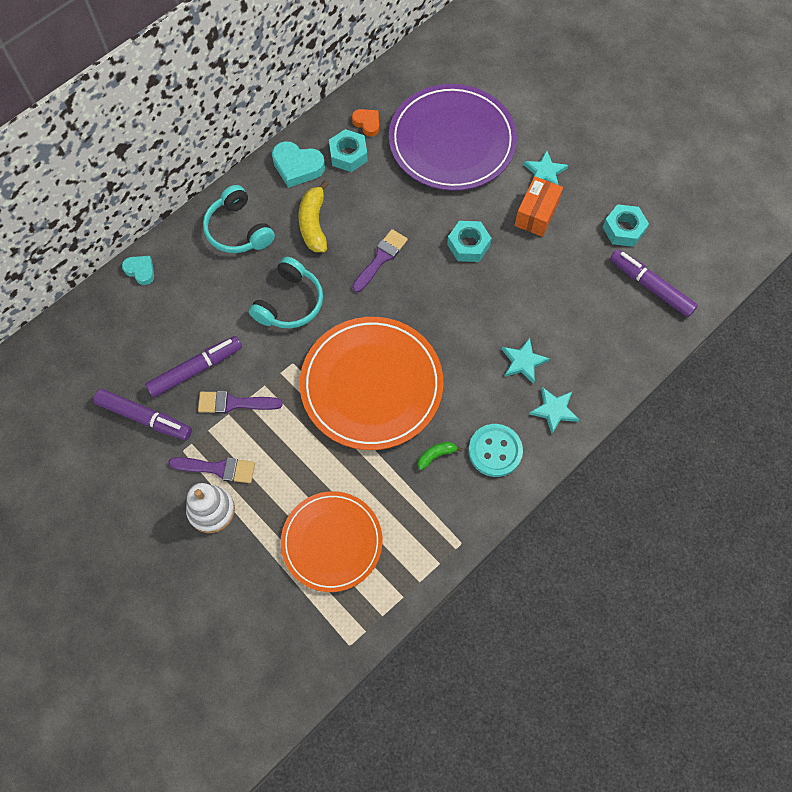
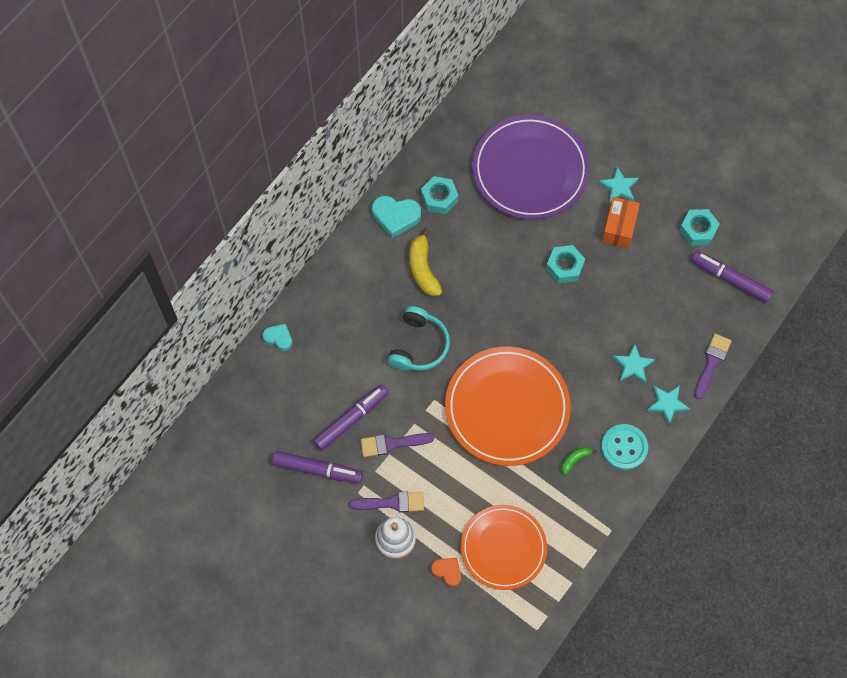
camera: 10 degrees left, 0 degrees up
(238, 230) = (357, 286): turquoise headphones -> none
(367, 123) = (449, 165): orange heart -> orange heart (447, 571)
(381, 258) = (490, 292): purple brush -> purple brush (711, 363)

